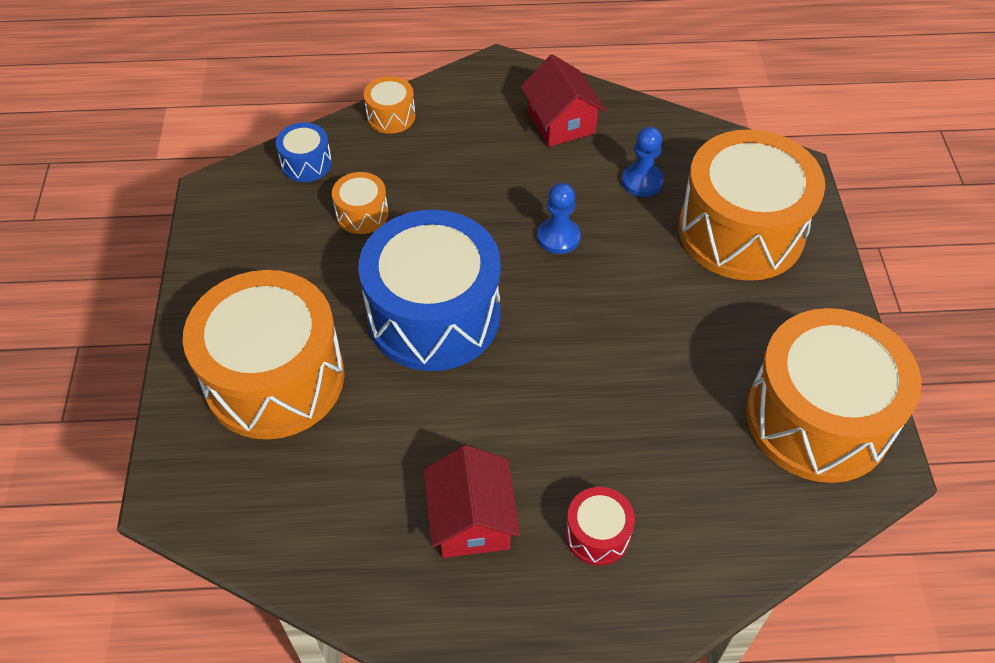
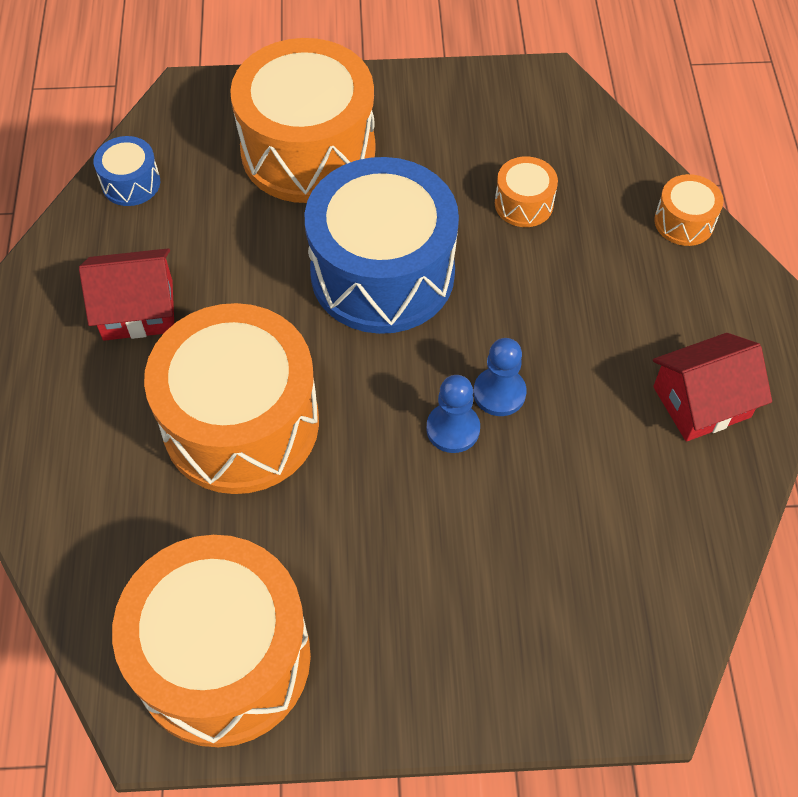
camera: 90 degrees right, 5 degrees up
(306, 163) = (596, 150): blue drum -> blue drum (131, 183)
(597, 534) = (107, 415): red drum -> none
(642, 181) = (602, 493): blue pawn -> blue pawn (453, 429)
(741, 231) = (521, 608): orange drum -> orange drum (241, 423)

